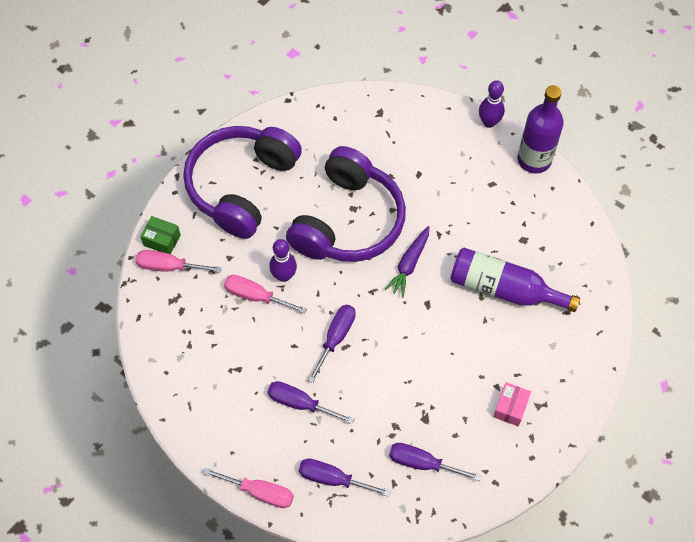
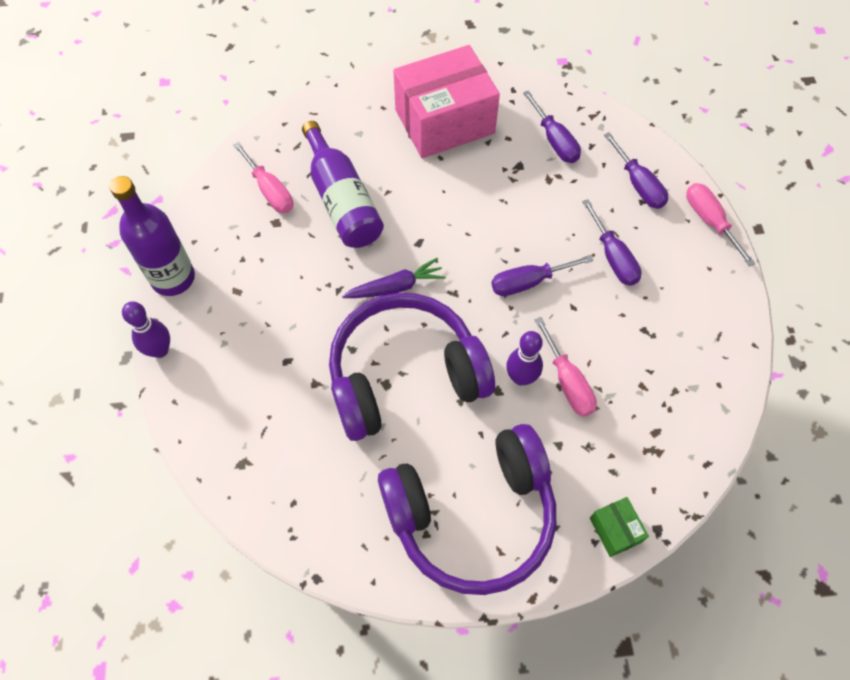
camera: 135 degrees left, 0 degrees up
(169, 266) = (631, 491): pink screwdriver -> pink screwdriver (270, 191)
(510, 408) = (444, 121): pink box -> pink box, size x2.43

